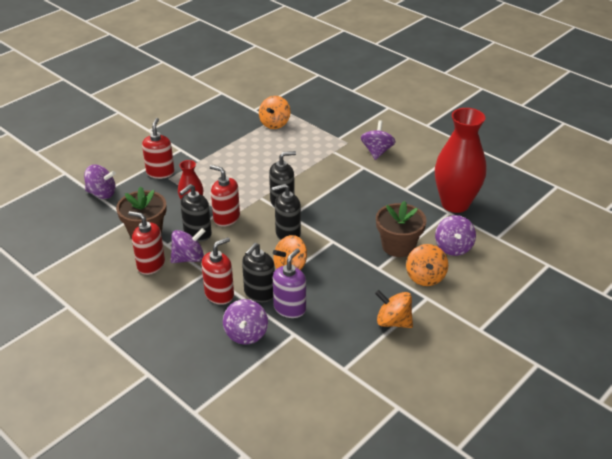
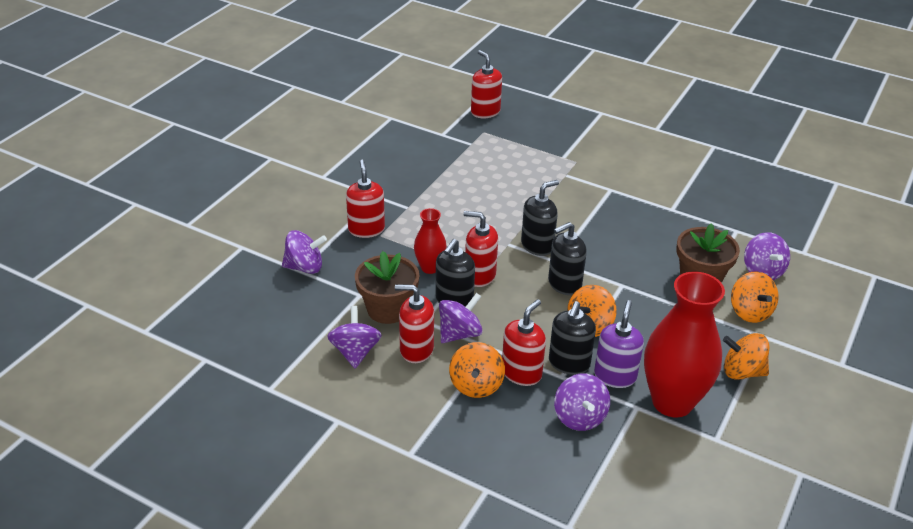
camera: 15 degrees left, 0 degrees up
(275, 123) = (477, 149): orange spinning top -> orange spinning top (476, 385)
(296, 96) = (485, 112): none -> red soap dispenser
(377, 151) = (616, 168): purple spinning top -> purple spinning top (355, 352)
(455, 204) = (737, 219): red vase -> red vase (672, 402)

